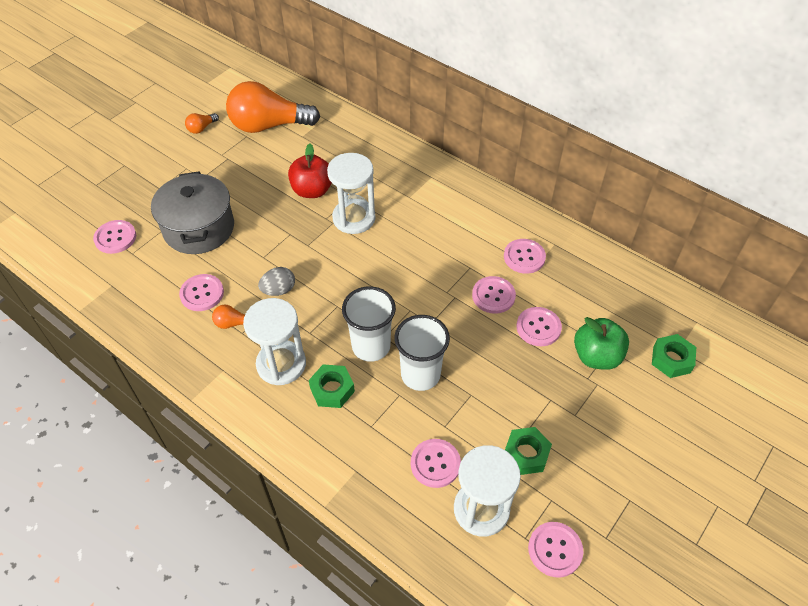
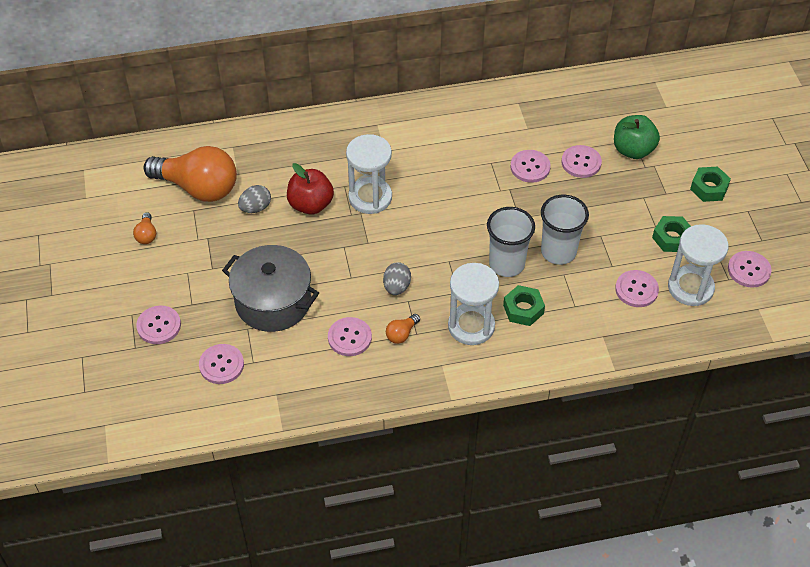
camera: 50 degrees left, 0 degrees up
(269, 125) = (198, 188): orange light bulb -> orange light bulb turned 105 degrees counterclockwise
(279, 164) = (255, 208): none -> grey egg
(524, 257) = (513, 127): pink button -> pink button (159, 326)
(671, 359) = (671, 116): green nut -> green nut (709, 188)

